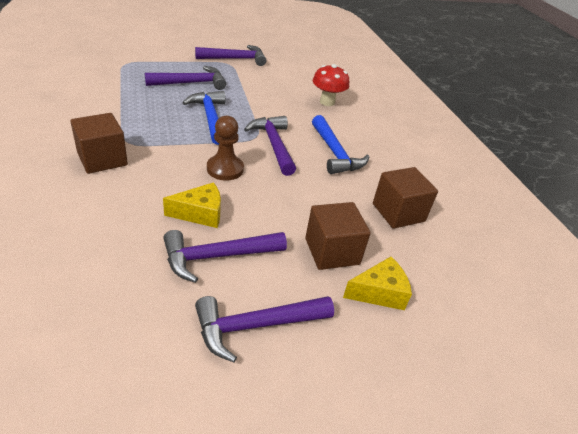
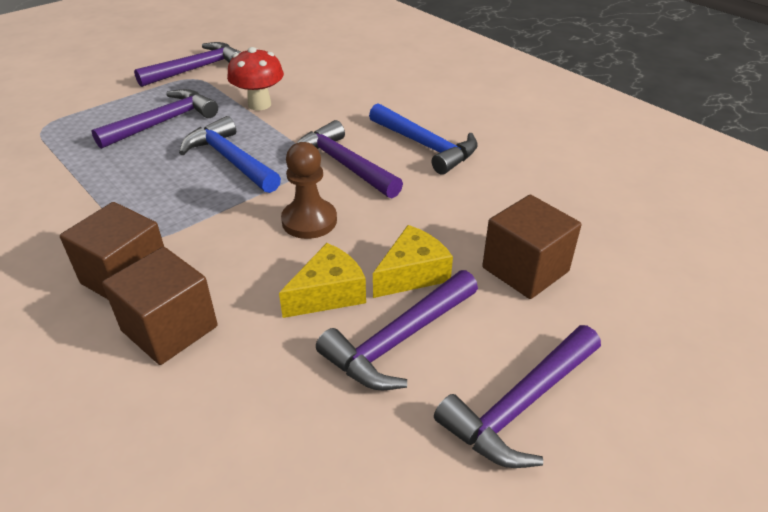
camera: 20 degrees left, 0 degrees up
(327, 102) = (362, 85): red mushroom -> red mushroom (259, 104)
(379, 292) = (616, 295): yellow cheese -> yellow cheese (412, 274)
(398, 212) = (555, 190): brown cube -> brown cube (169, 328)

